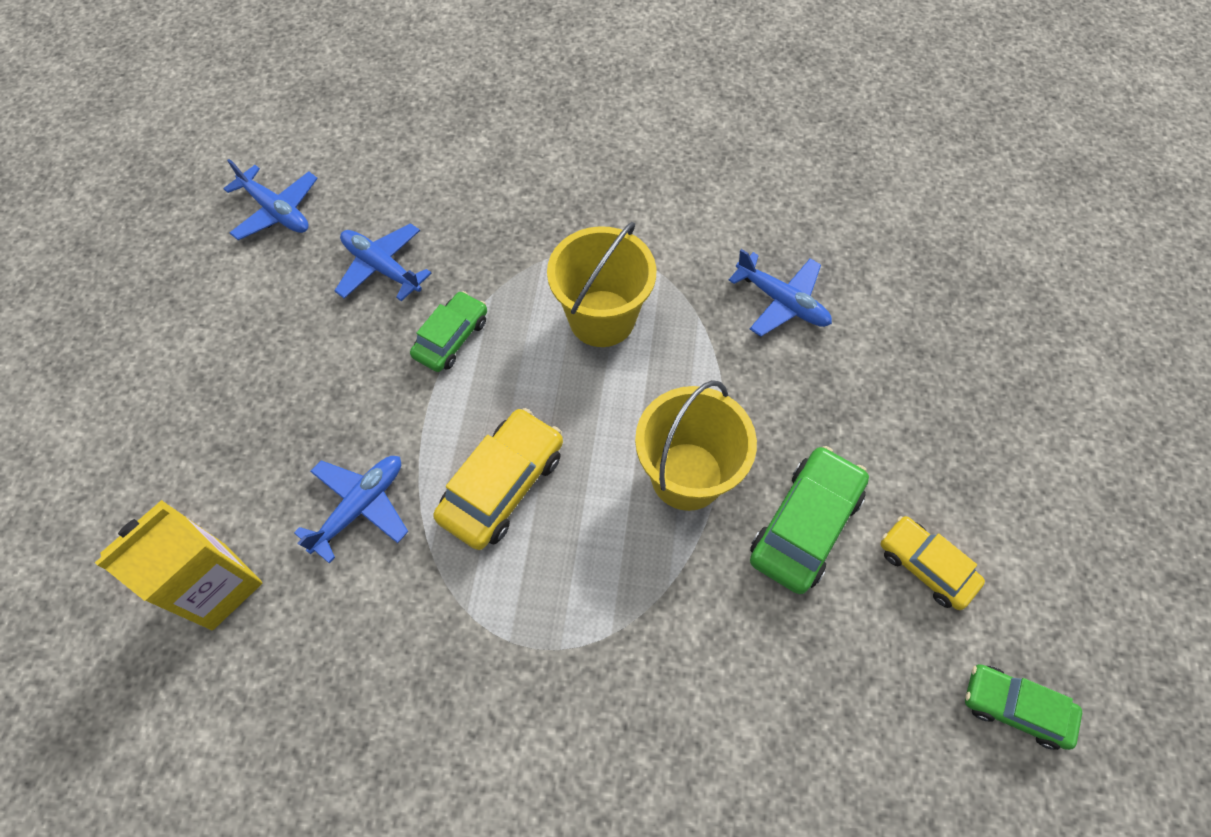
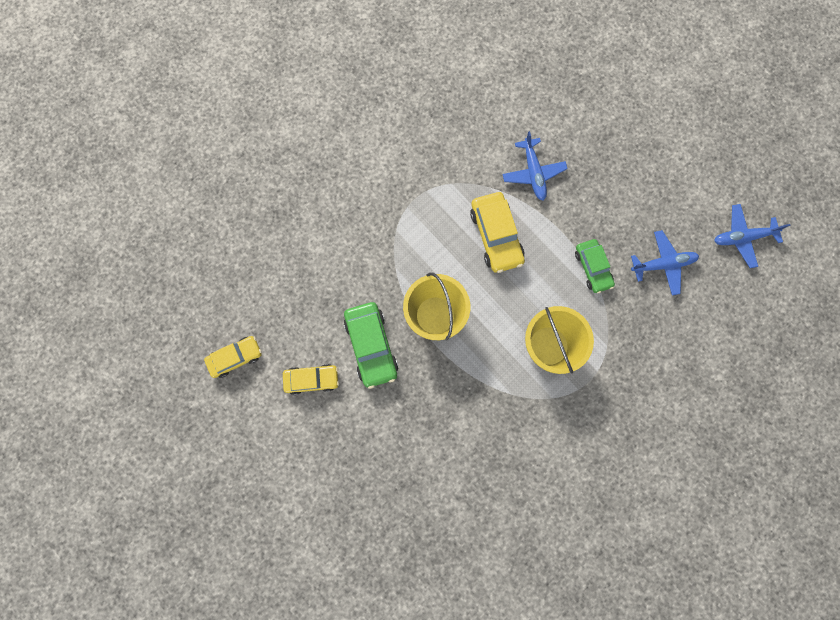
camera: 130 degrees right, 15 degrees up
(218, 586) = (540, 101): yellow carton -> none
(782, 301) = (486, 444): blue plane -> none
(1014, 707) = (235, 357): green car -> yellow car

